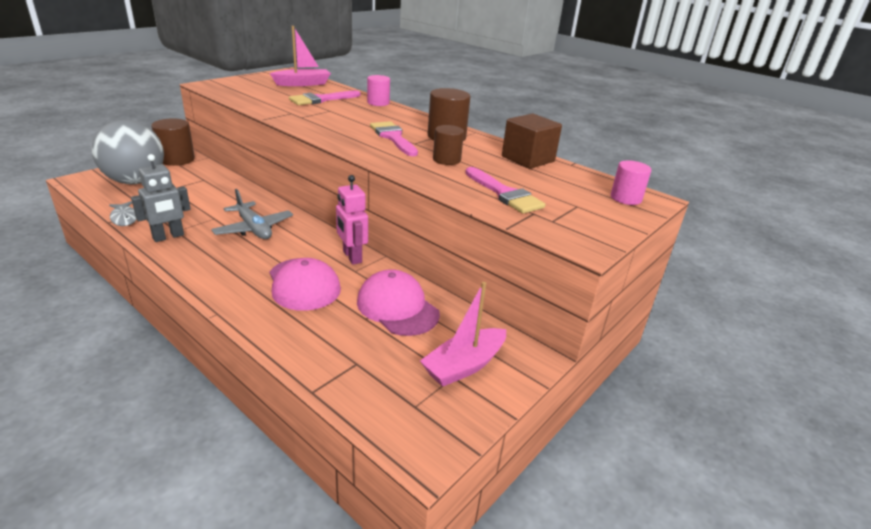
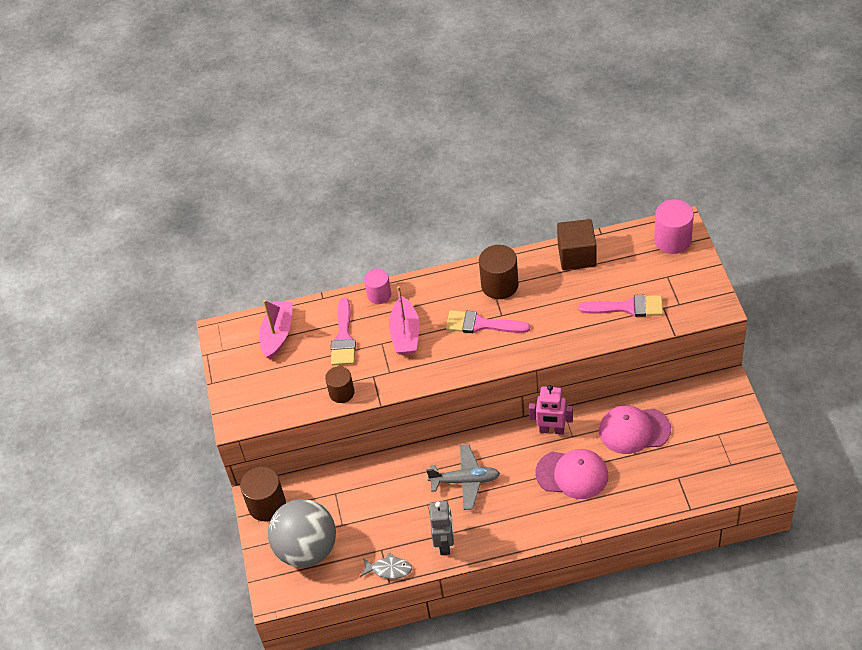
camera: 45 degrees left, 20 degrees up
(446, 160) = (549, 310): brown cylinder -> brown cylinder (341, 392)
(464, 365) = (712, 423): pink boat -> pink boat (405, 334)
(626, 198) = (672, 240): pink cylinder -> pink cylinder, size x1.52

